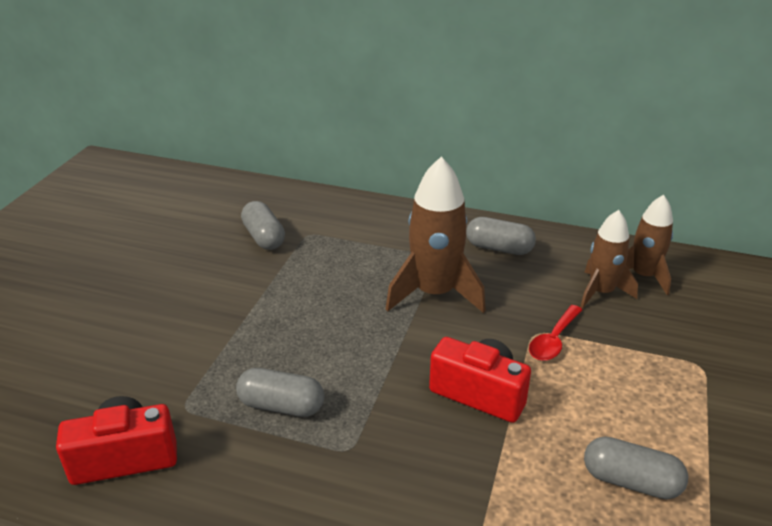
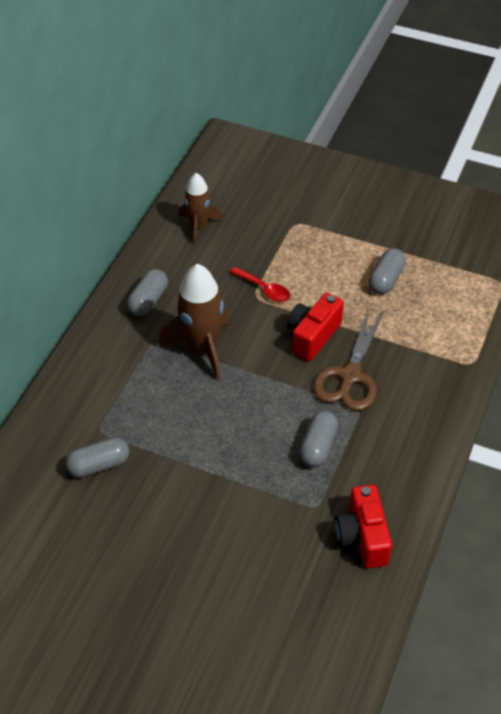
camera: 85 degrees left, 15 degrees up
(410, 438) = (350, 376): none -> brown scissors
(601, 292) = (214, 253): brown rocket -> none

